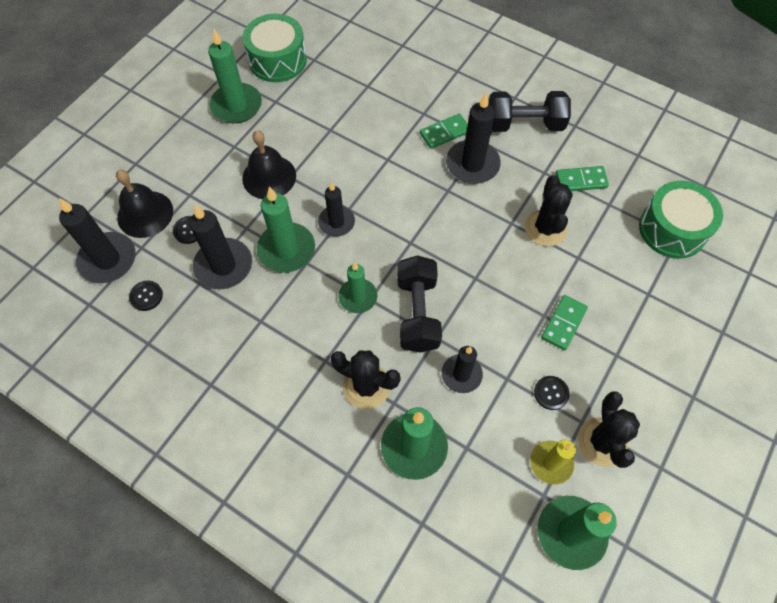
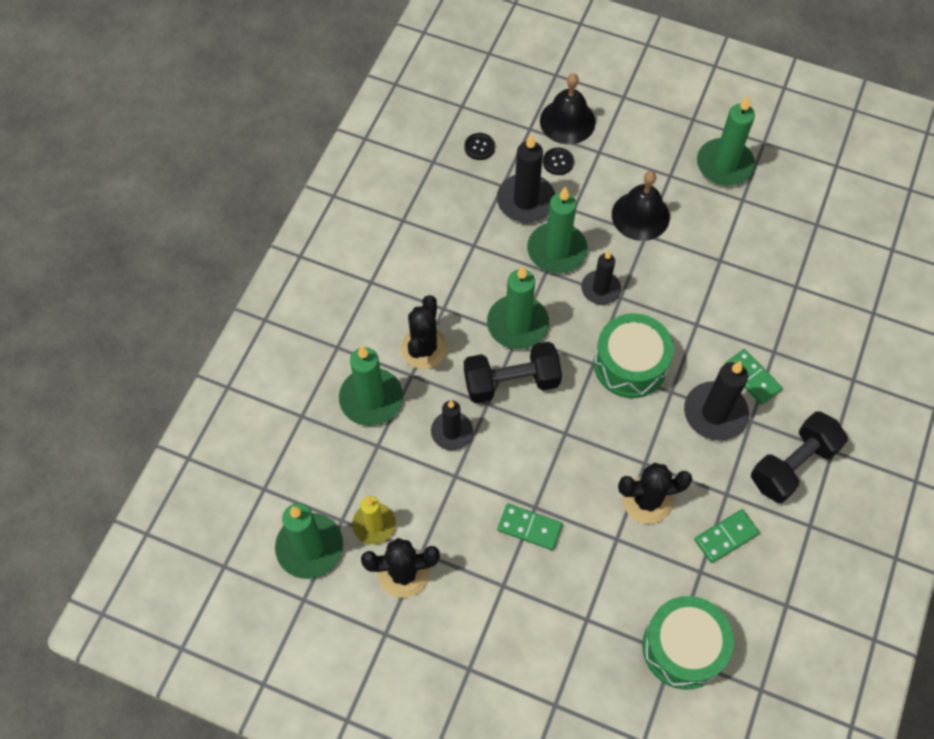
camera: 80 degrees right, 0 degrees up
(108, 260) = (510, 107): black candle -> none
(277, 60) = (802, 188): green drum -> green drum (630, 364)
(358, 297) = (517, 324): green candle -> green candle, size x1.54
(524, 124) = (792, 465): black dumbbell -> black dumbbell turned 60 degrees clockwise
(551, 393) = (447, 520): black button -> none
(581, 181) = (726, 536): green domino -> green domino turned 75 degrees clockwise

